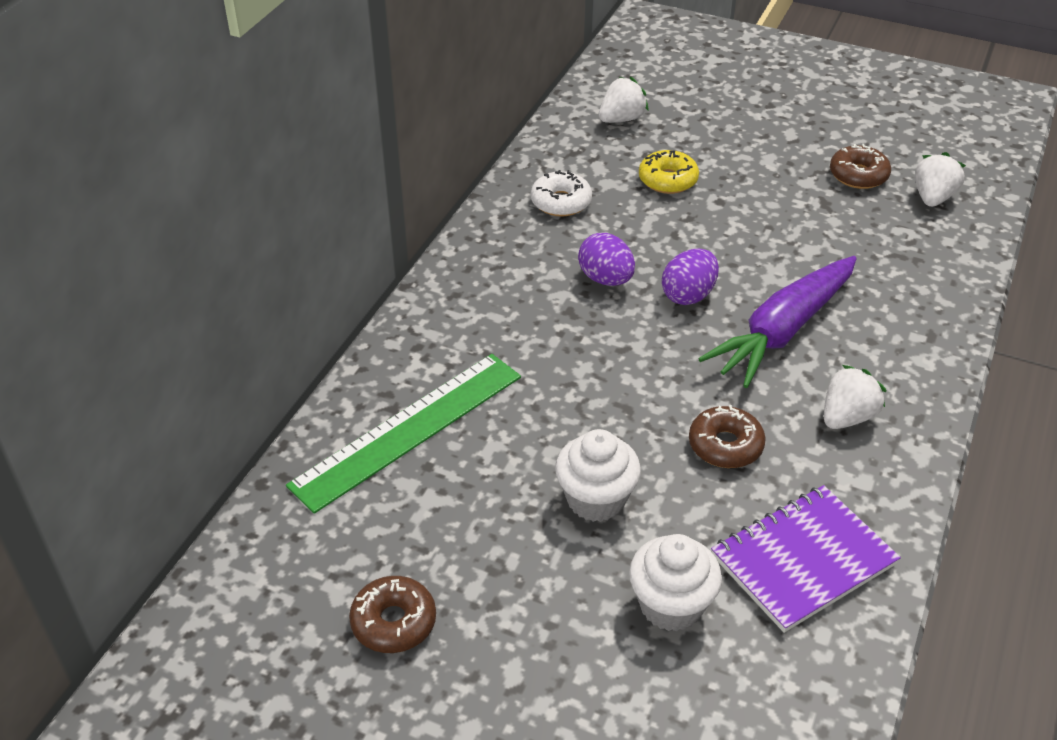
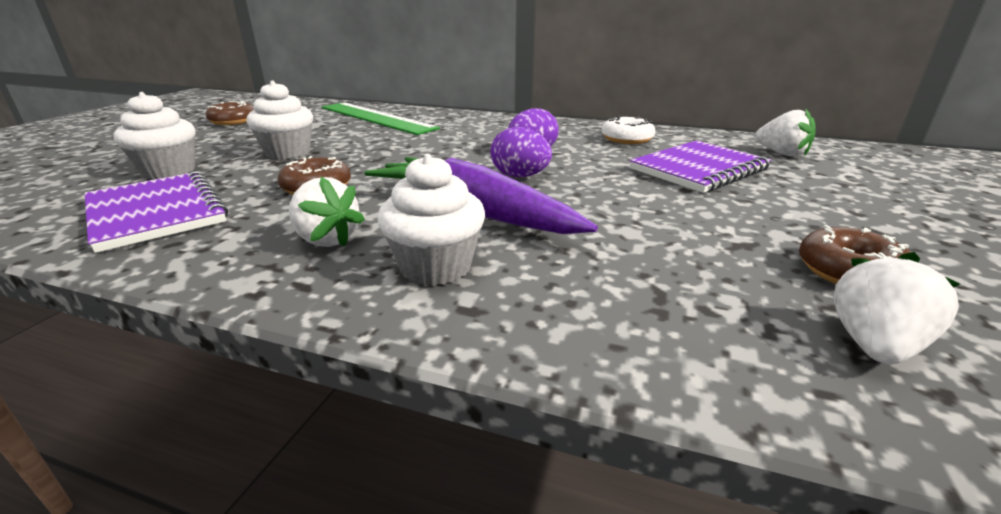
camera: 85 degrees right, 15 degrees down
(668, 180) = (699, 169): yellow donut -> purple notebook
(881, 351) = (436, 267): none -> white cupcake
(932, 198) = (873, 345): white strawberry -> white strawberry turned 75 degrees counterclockwise

